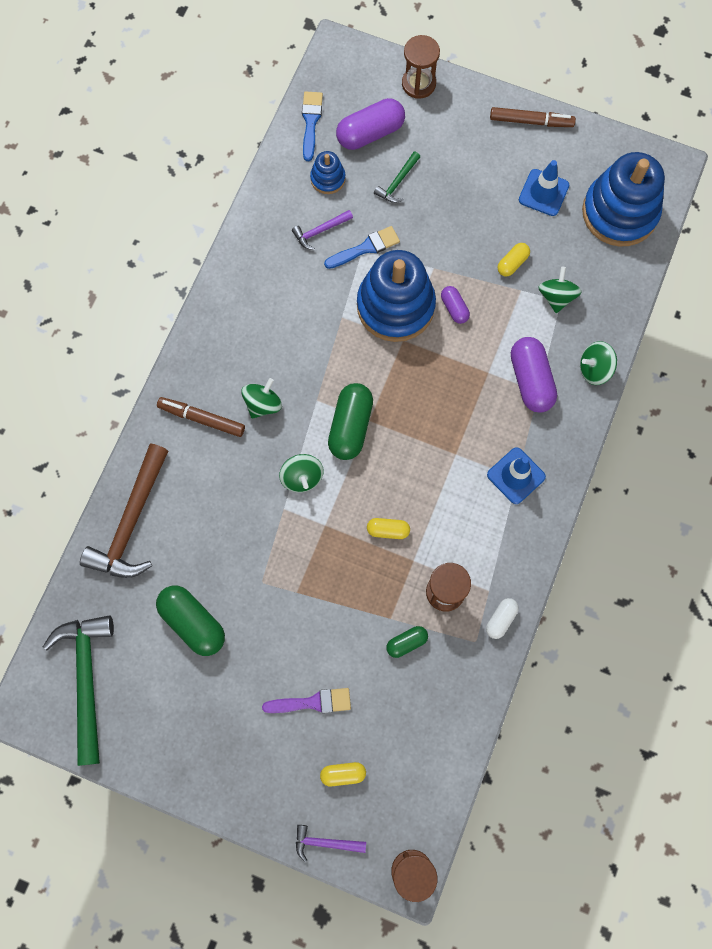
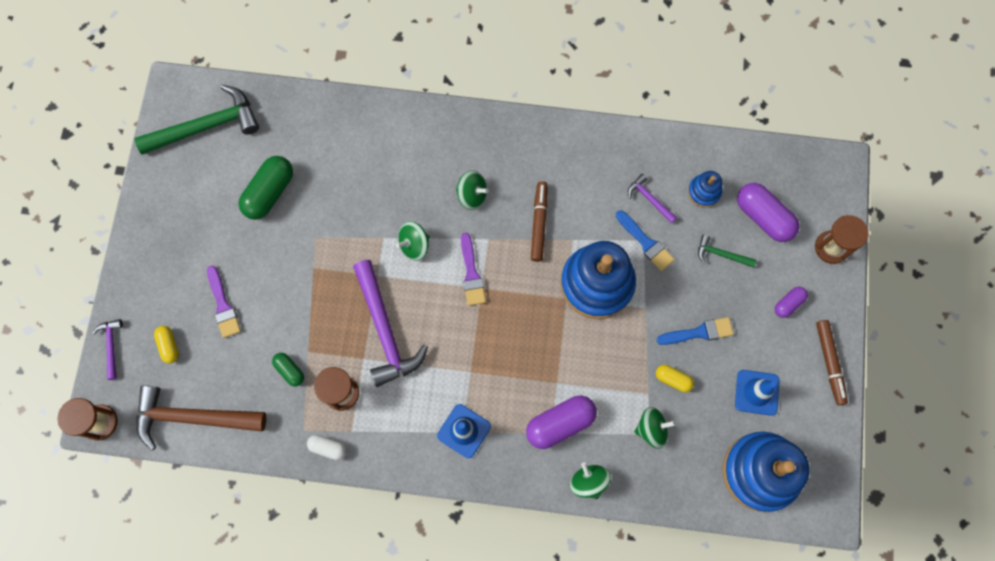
camera: 75 degrees right, 0 degrees up
(132, 522) = (342, 121): brown hammer -> brown hammer (193, 417)
(202, 419) = (445, 150): brown marker -> brown marker (539, 223)
(311, 122) = (756, 162): blue brush -> blue brush (699, 332)
(350, 426) = (471, 274): green capsule -> purple brush
(388, 530) = (385, 330): yellow capsule -> purple hammer
(454, 308) = (611, 336): purple capsule -> purple capsule (788, 304)

